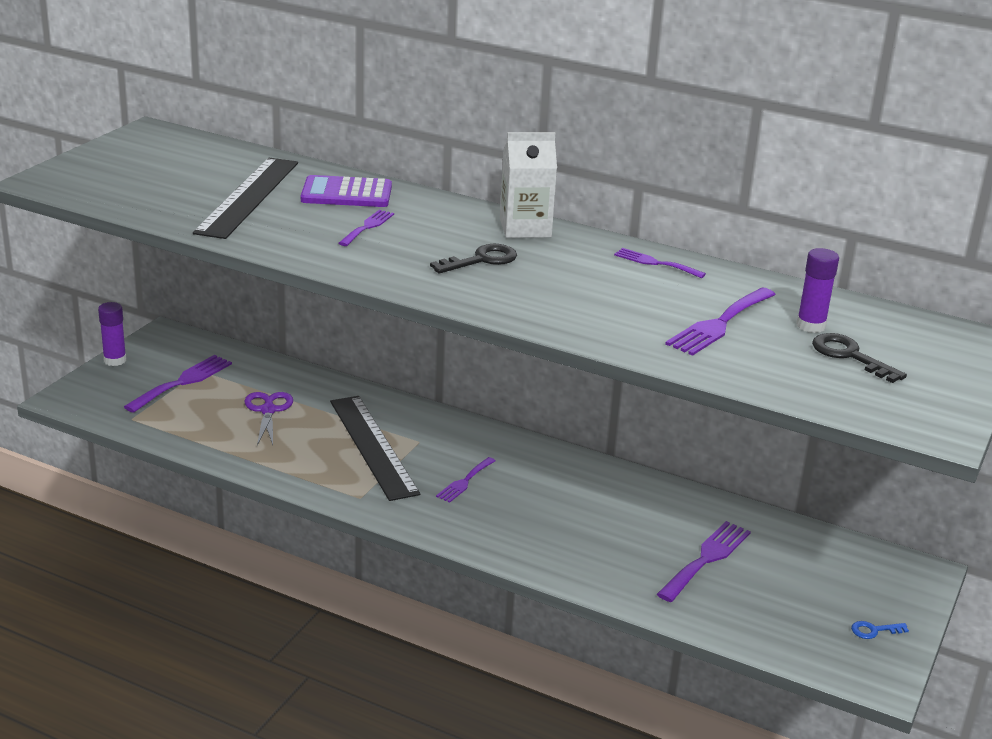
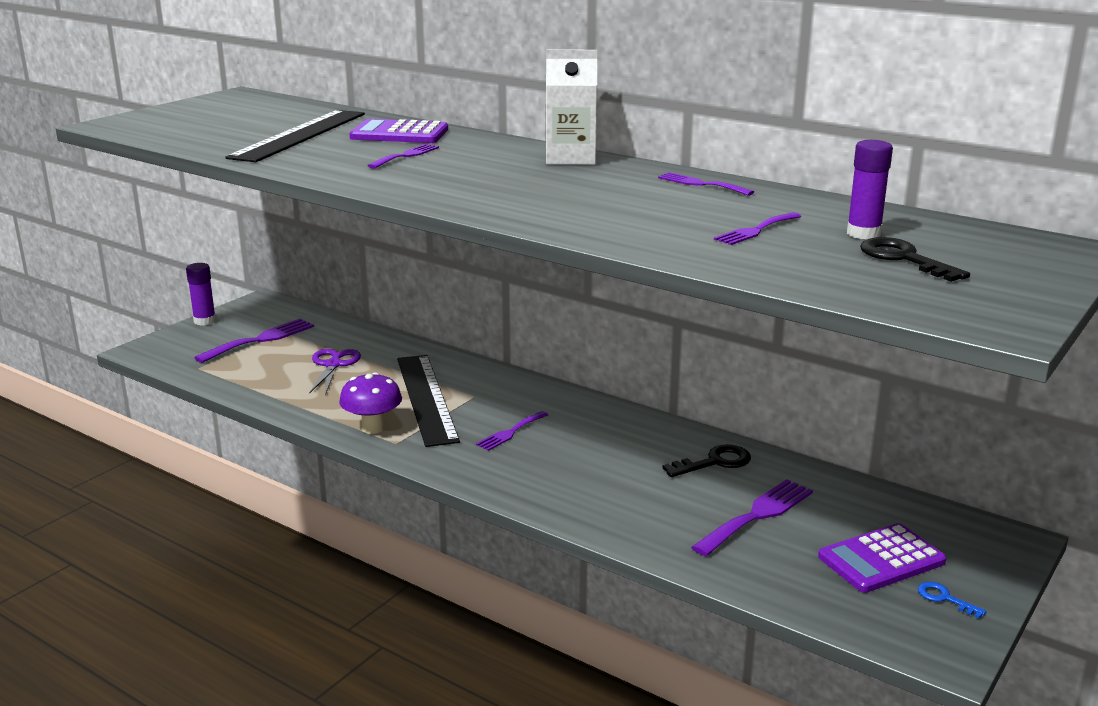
camera: 10 degrees right, 5 degrees down
(332, 482) = (372, 428): none -> purple mushroom
(481, 260) = (511, 180): black key -> black key (714, 462)
(719, 324) = (756, 230): purple fork -> purple fork, size x0.61
(818, 596) = (881, 559): none -> purple calculator
(874, 630) = (944, 598): blue key -> blue key turned 45 degrees clockwise

